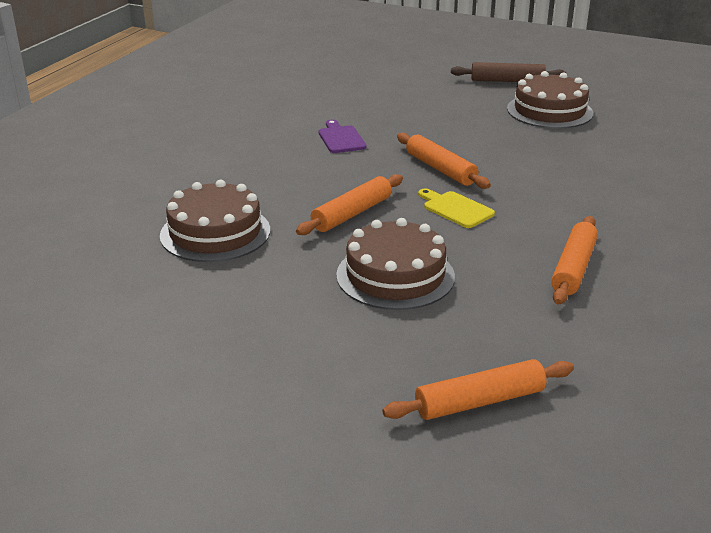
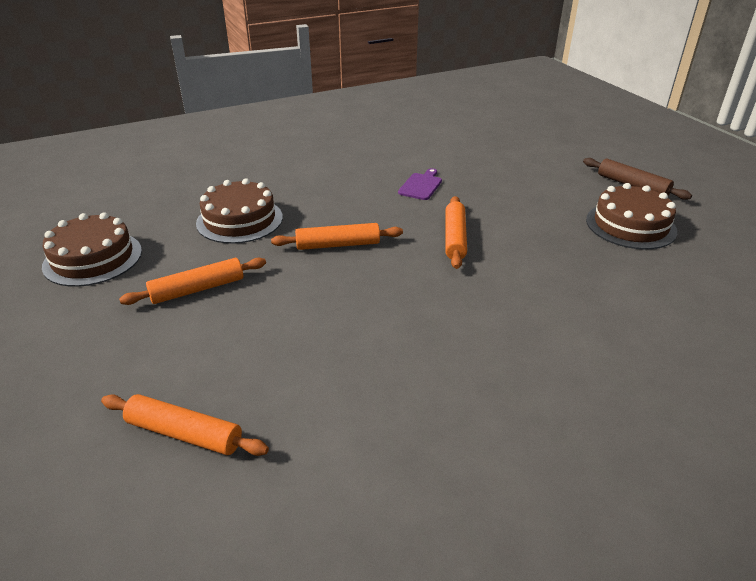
camera: 40 degrees right, 5 degrees up
(395, 275) = (290, 305): brown cake -> brown cake (93, 258)
(455, 209) = (414, 274): yellow cutting board -> none
(573, 268) = (424, 371): orange rolling pin -> orange rolling pin (197, 289)

